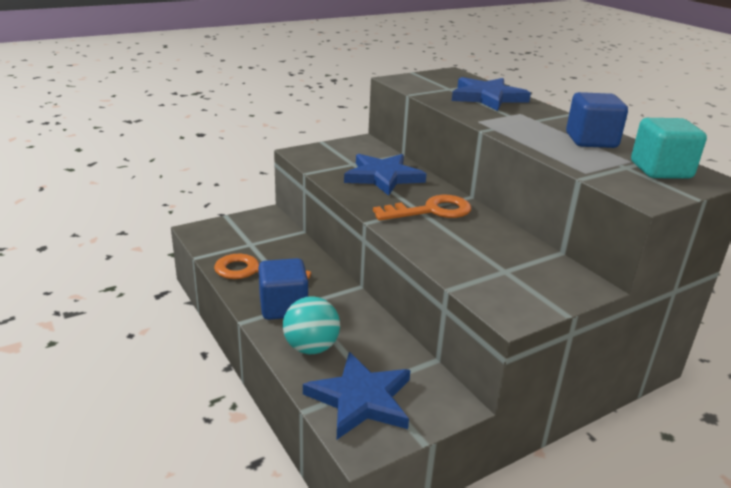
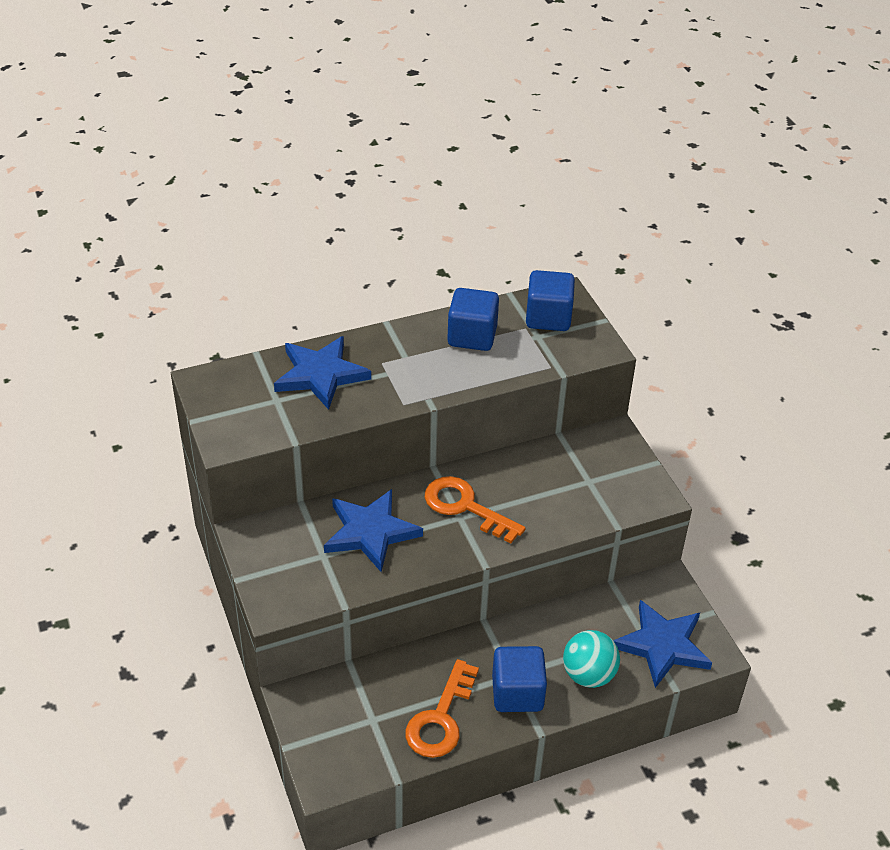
camera: 80 degrees left, 15 degrees up
(431, 211) = (465, 507): orange key -> orange key turned 45 degrees counterclockwise
(660, 170) = (548, 317): turquoise cube -> blue cube

